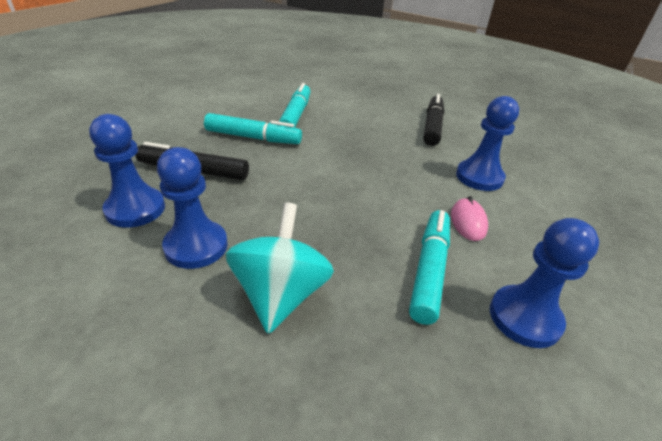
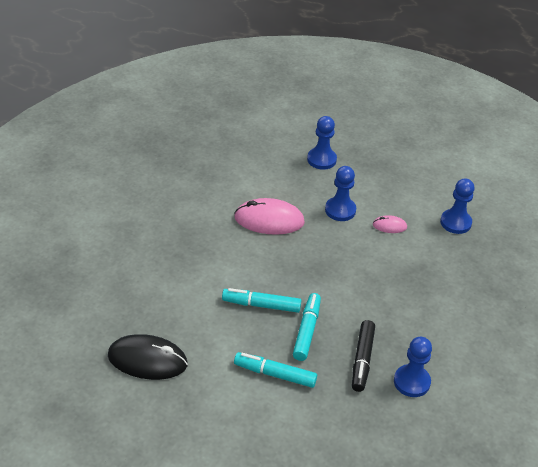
camera: 90 degrees left, 5 degrees up
(196, 246) = (438, 345): blue pawn -> blue pawn (321, 159)
(235, 68) = (147, 360): none -> black mouse
(280, 294) = (463, 307): turquoise spinning top -> none
(429, 270) = (433, 249): turquoise marker -> turquoise marker (275, 374)
(432, 126) = (269, 220): black marker -> pink mouse

